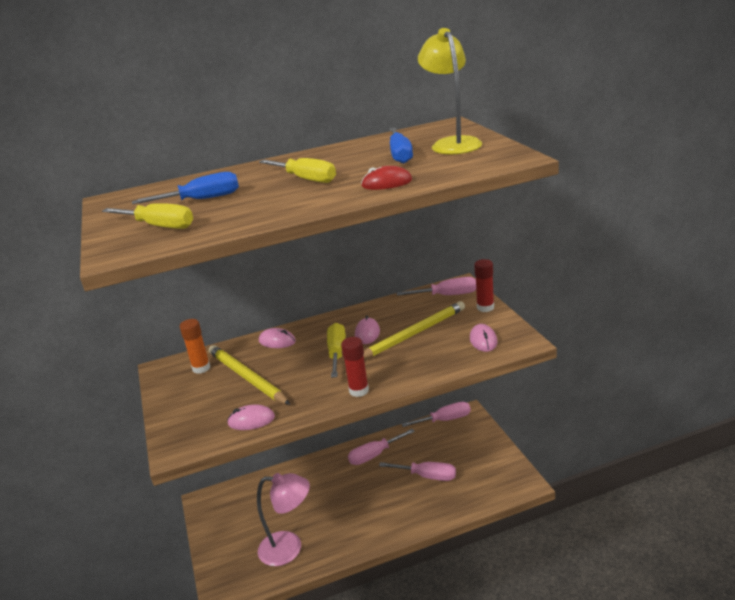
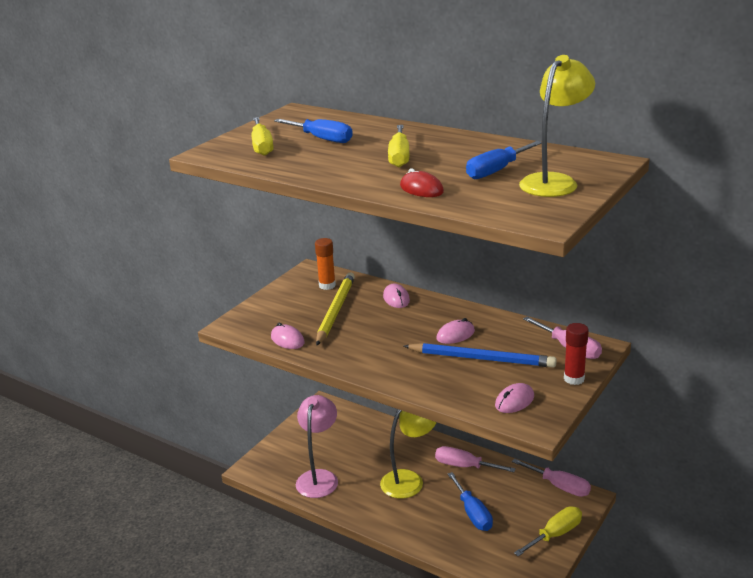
camera: 50 degrees right, 0 degrees up
(289, 548) = (319, 477): pink lamp -> pink lamp turned 135 degrees counterclockwise
(337, 353) = (411, 334): yellow screwdriver -> yellow screwdriver (555, 534)
(355, 493) = (409, 480): none -> yellow lamp
(359, 391) = (370, 369): red glue stick -> none
(413, 334) = (481, 358): yellow pencil -> blue pencil
(427, 476) = (473, 513): pink screwdriver -> blue screwdriver

